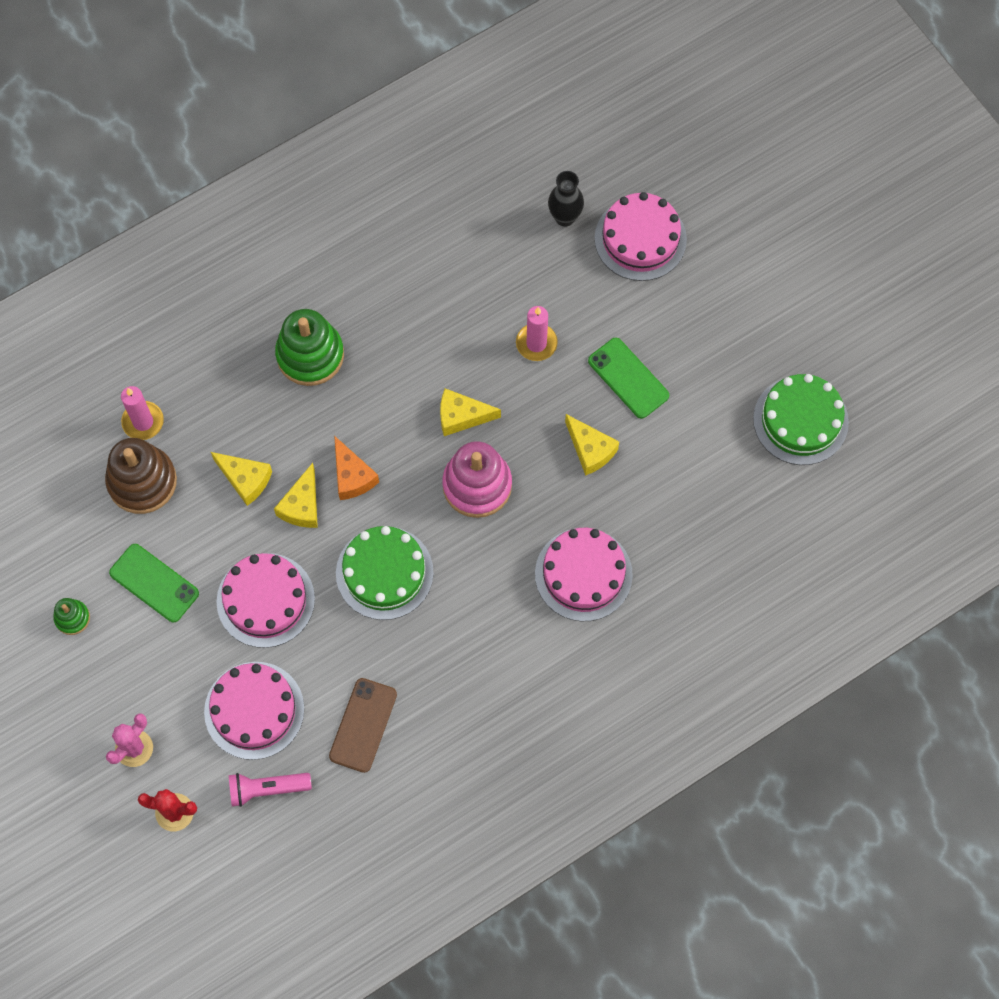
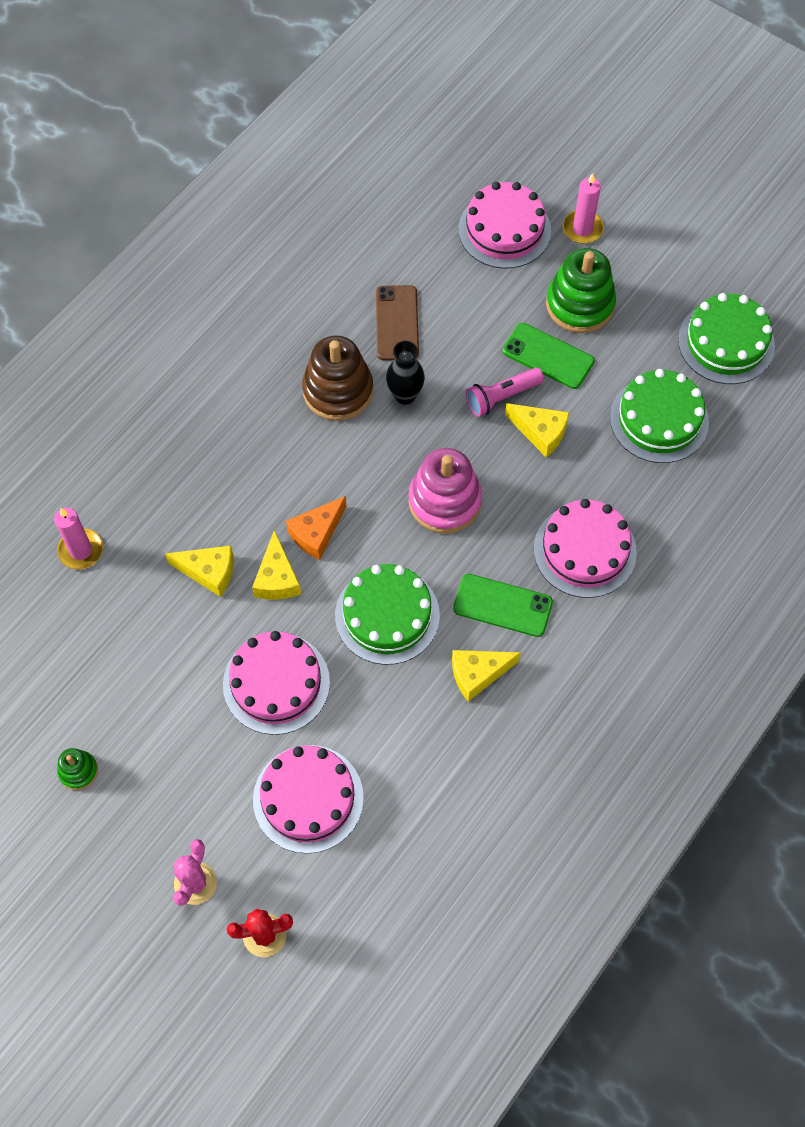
camera: 20 degrees left, 5 degrees down
(142, 481) = (102, 609): brown stacking toy -> brown stacking toy (338, 391)
(154, 583) = (153, 706): green phone -> green phone (502, 605)
(267, 789) = (354, 875): pink flashlight -> pink flashlight (502, 397)
(310, 355) = (228, 433): green stacking toy -> green stacking toy (580, 304)
(352, 476) = (316, 533): orange cheese -> orange cheese turned 90 degrees clockwise
(363, 725) = (427, 773): brown phone -> brown phone (397, 323)
(461, 416) = (402, 442): yellow cheese -> yellow cheese (478, 674)
(536, 343) = (446, 352): pink candle -> pink candle (582, 229)
(565, 217) = (425, 233): black vase -> black vase (405, 395)
(704, 474) = (659, 419): none -> green cake

